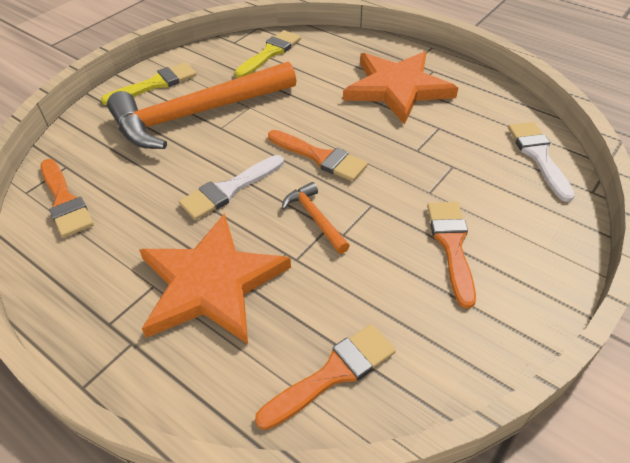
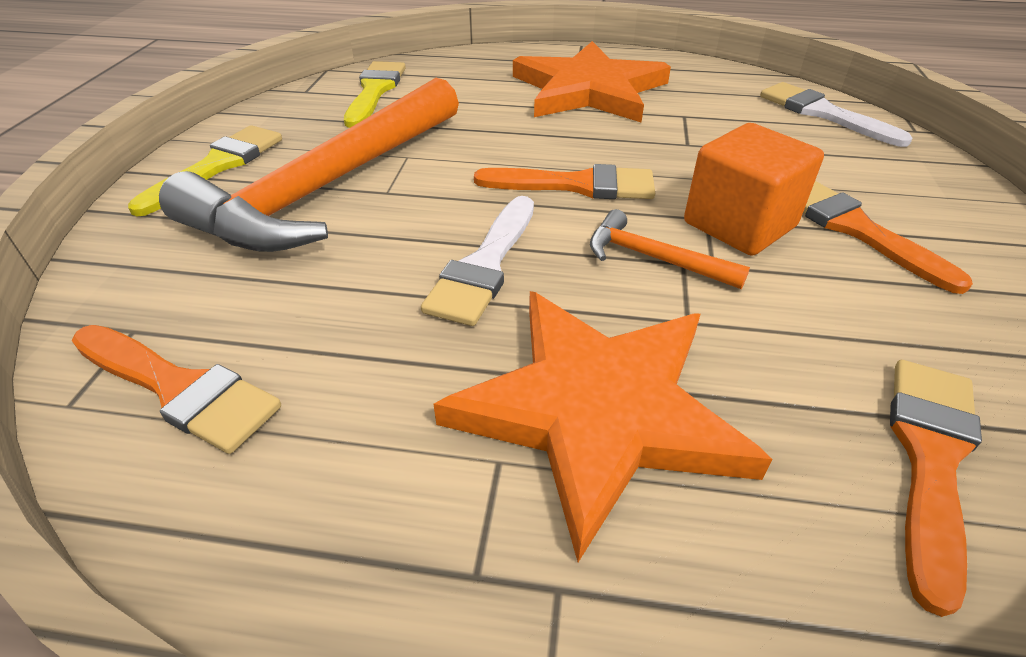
camera: 30 degrees left, 5 degrees down
(384, 216) = (739, 225): none -> orange cube

